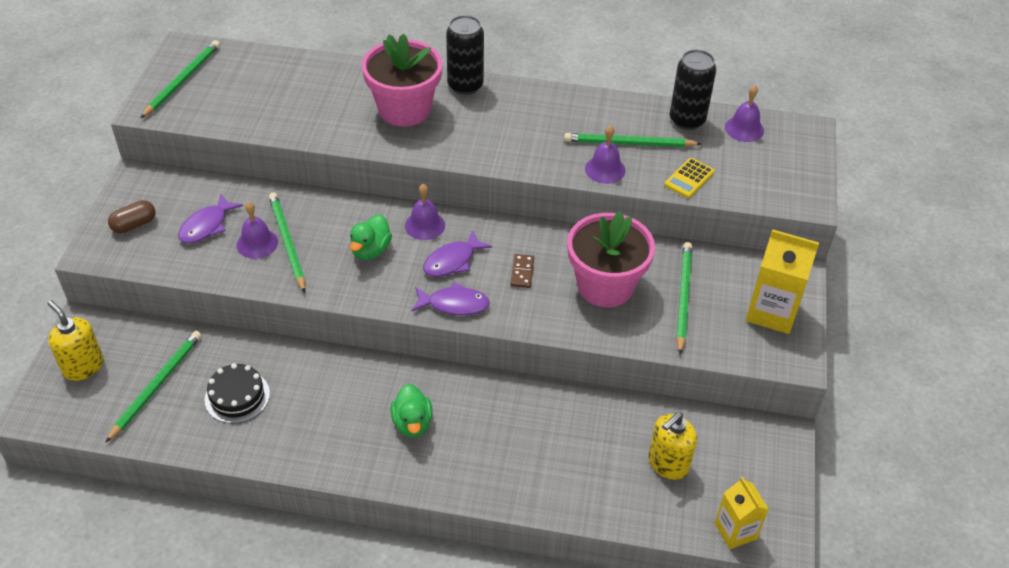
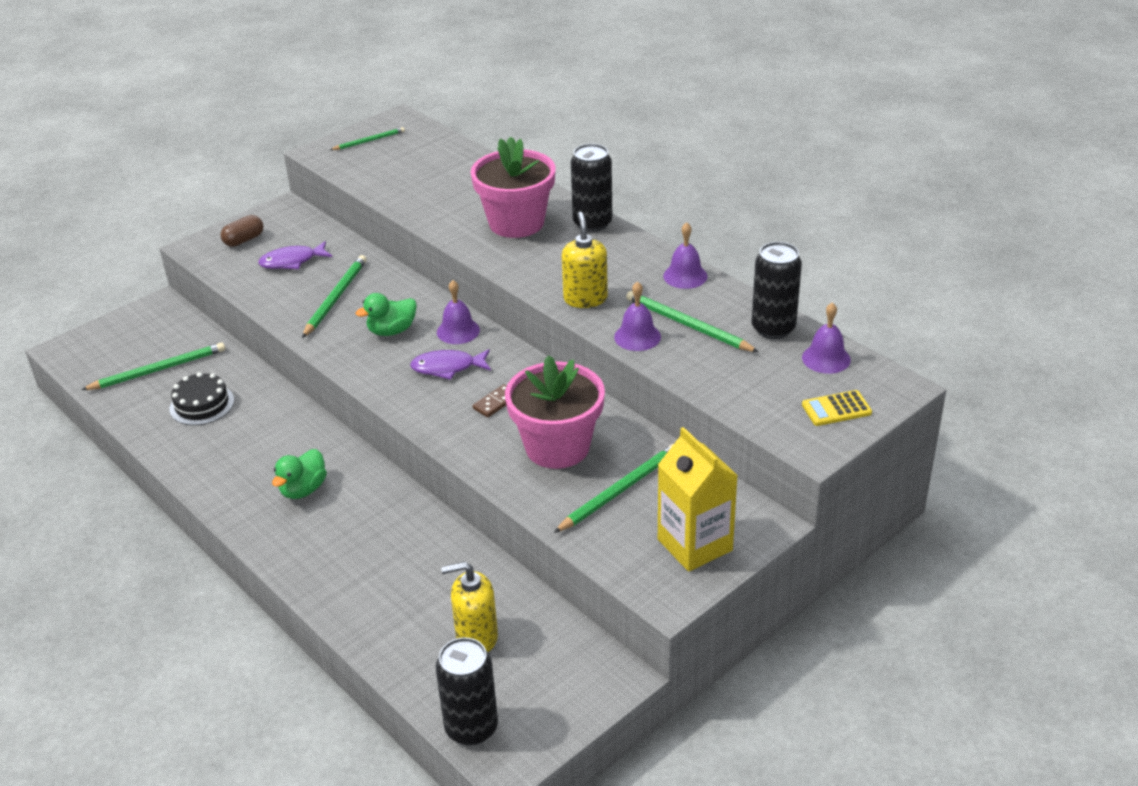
camera: 40 degrees right, 10 degrees down
(83, 366) = (128, 334): yellow soap dispenser -> yellow soap dispenser (585, 299)
(134, 225) = (244, 240): brown capsule -> brown capsule turned 45 degrees counterclockwise
(182, 80) = (369, 141): green pencil -> green pencil, size x0.62
(257, 243) = (313, 289): purple bell -> purple bell (685, 276)
(454, 304) = (409, 401): purple fish -> none
(689, 178) = (711, 377): yellow calculator -> yellow calculator (836, 409)
(735, 531) = (471, 728): yellow carton -> black can

